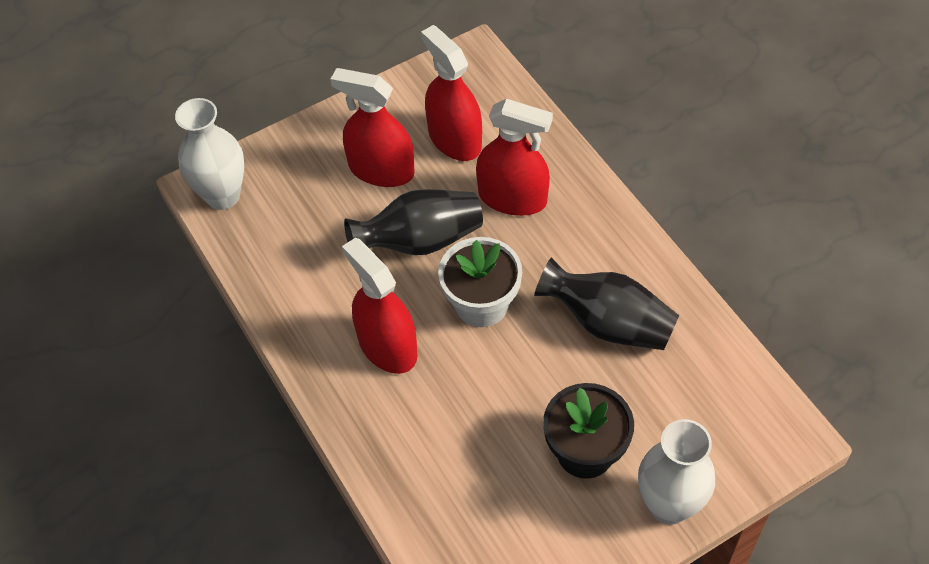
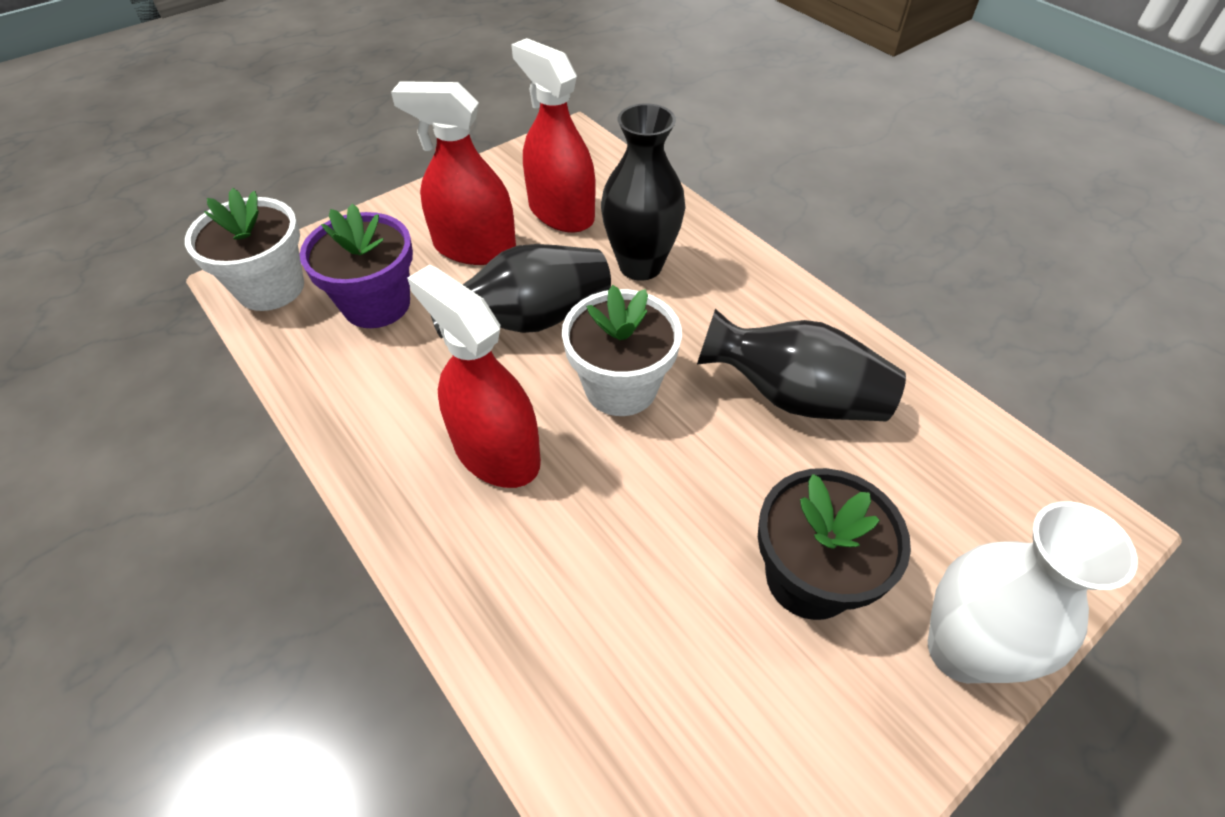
camera: 10 degrees left, 5 degrees down
(223, 195) = (271, 288): white vase -> white flower pot
(303, 217) = (376, 304): none -> purple flower pot
(512, 198) = (640, 265): red spray bottle -> black vase

